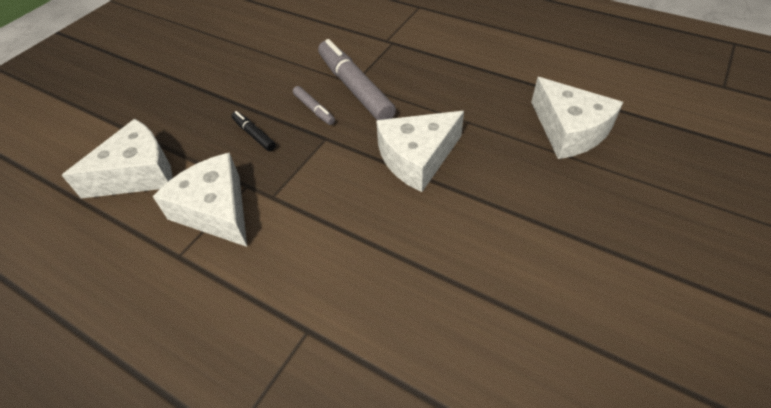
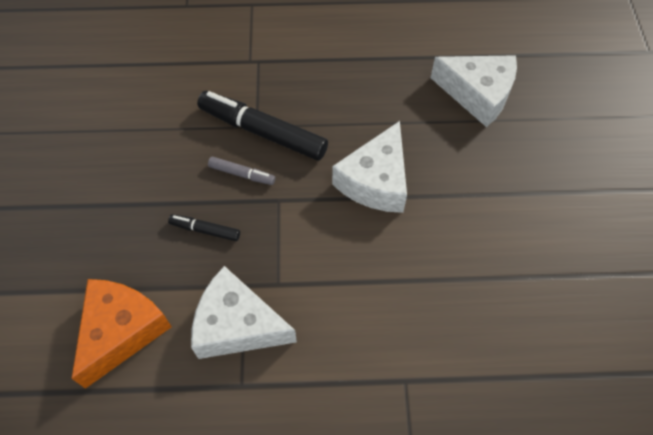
camera: 35 degrees left, 10 degrees up
(138, 173) = (122, 331): white cheese -> orange cheese
(354, 88) = (262, 132): grey marker -> black marker

